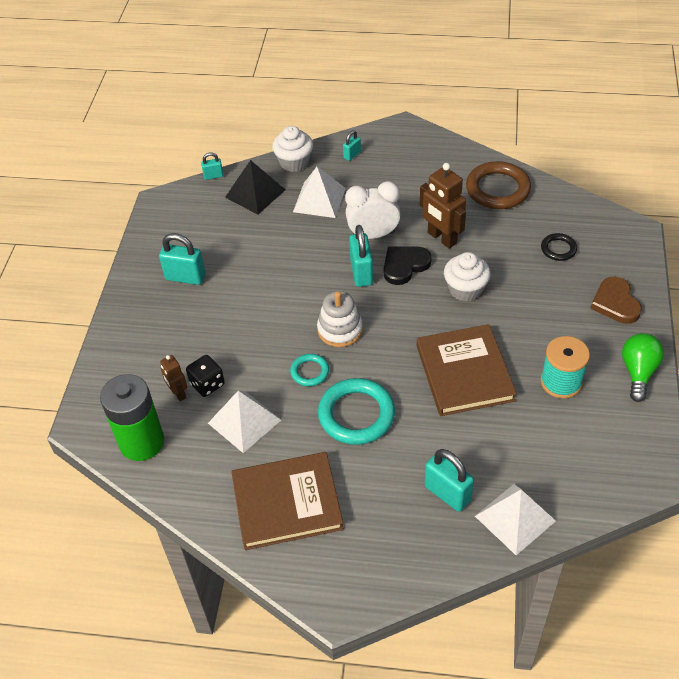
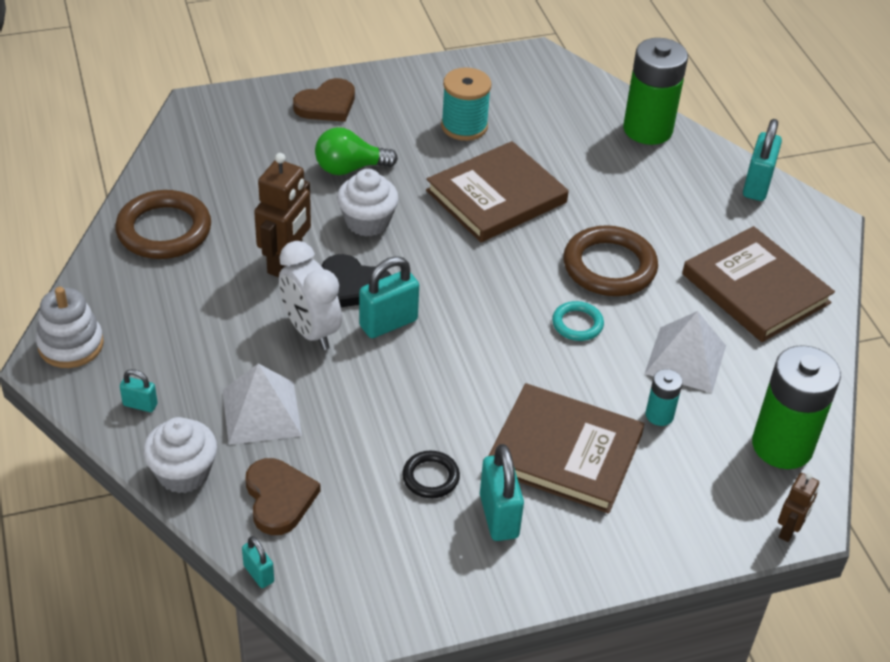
camera: 120 degrees left, 5 degrees down
(178, 393) = (692, 439): brown robot -> brown robot (789, 530)
(207, 384) = (659, 415): black dice -> turquoise battery
(209, 323) = (565, 452): none -> brown book
(255, 193) = (279, 498): black pyramid -> brown heart
(340, 330) = (496, 316): white stacking toy -> white stacking toy (71, 345)
(356, 414) = (609, 266): turquoise ring -> brown ring
(447, 493) = (655, 177): turquoise padlock -> turquoise padlock (757, 185)
(515, 518) = (647, 129): white pyramid -> green battery
(558, 249) = (258, 159): black ring -> black ring (430, 477)
(638, 372) = (418, 78): green light bulb -> green light bulb (349, 168)

